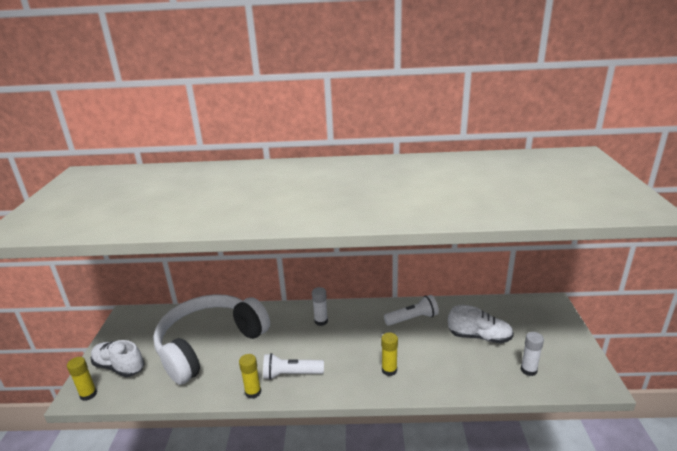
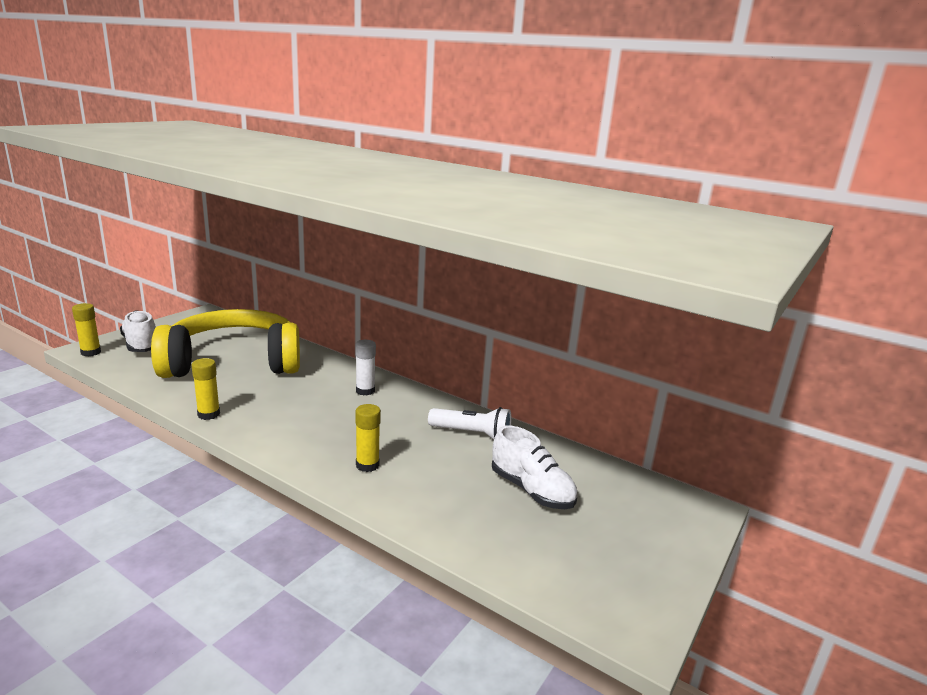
camera: 30 degrees right, 5 degrees down
(210, 345) = (233, 362): white headphones -> yellow headphones
(291, 374) = (264, 418): white flashlight -> none
(528, 370) = (546, 557): white glue stick -> none

